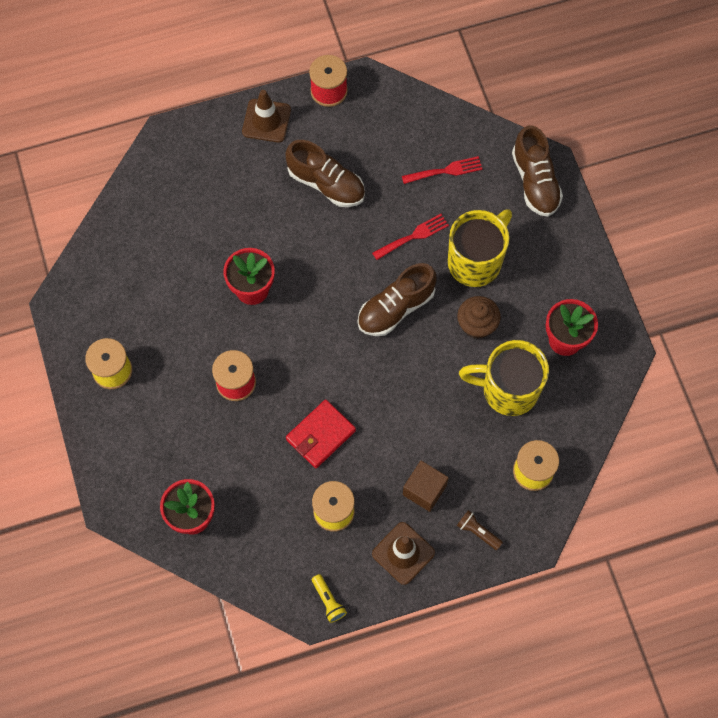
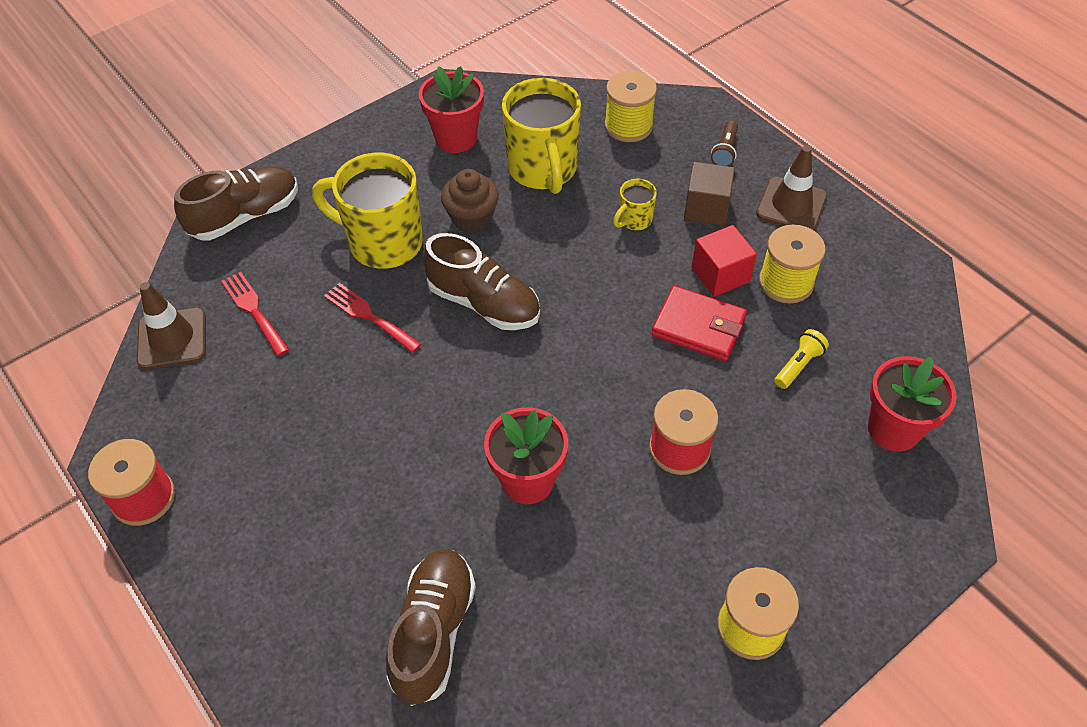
camera: 110 degrees left, 15 degrees down
(266, 121) = (220, 569): brown traffic cone -> brown traffic cone (172, 339)
(326, 184) = (316, 445): brown shoe -> brown shoe (433, 632)
(328, 601) = (892, 254): yellow flashlight -> yellow flashlight (798, 365)
(358, 470) = (720, 274): none -> red cube
(432, 434) = (634, 220): none -> yellow mug

